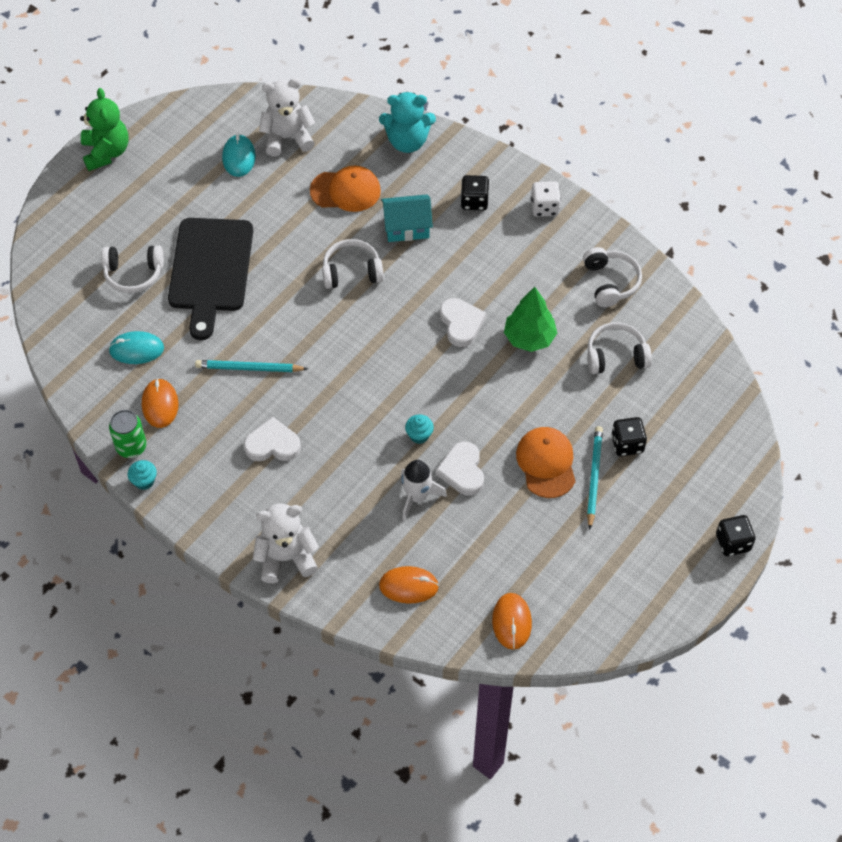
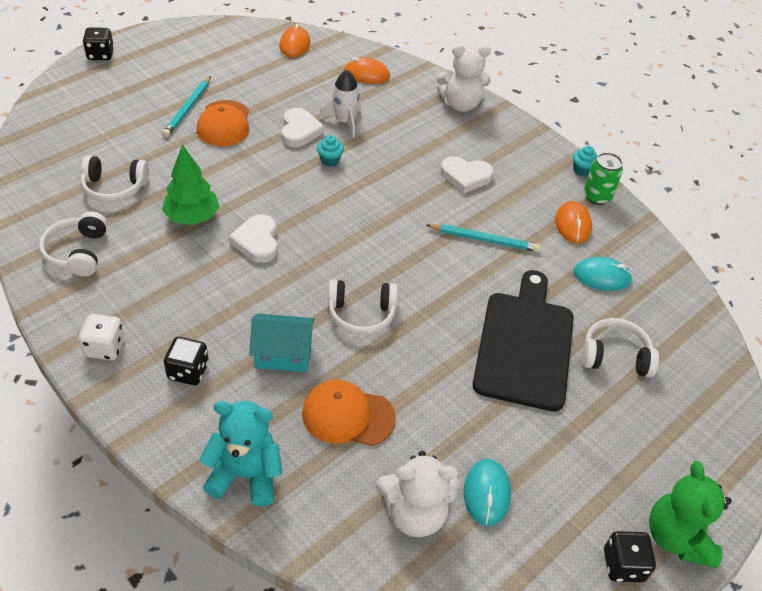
camera: 175 degrees left, 10 degrees down
(627, 444) = (146, 124): black dice -> black dice (623, 565)

